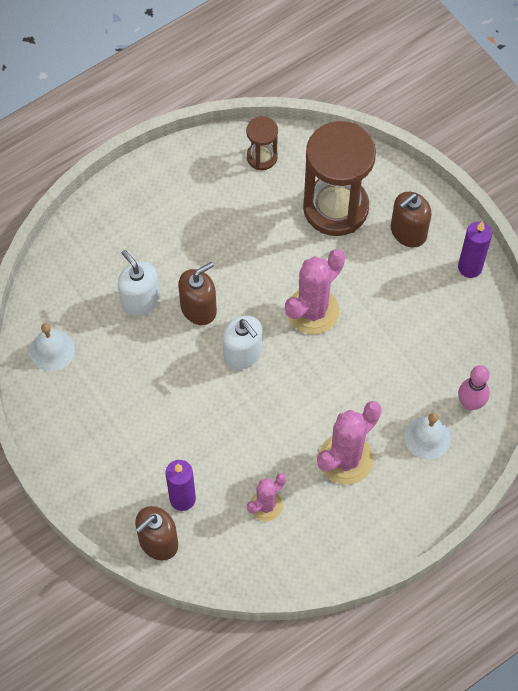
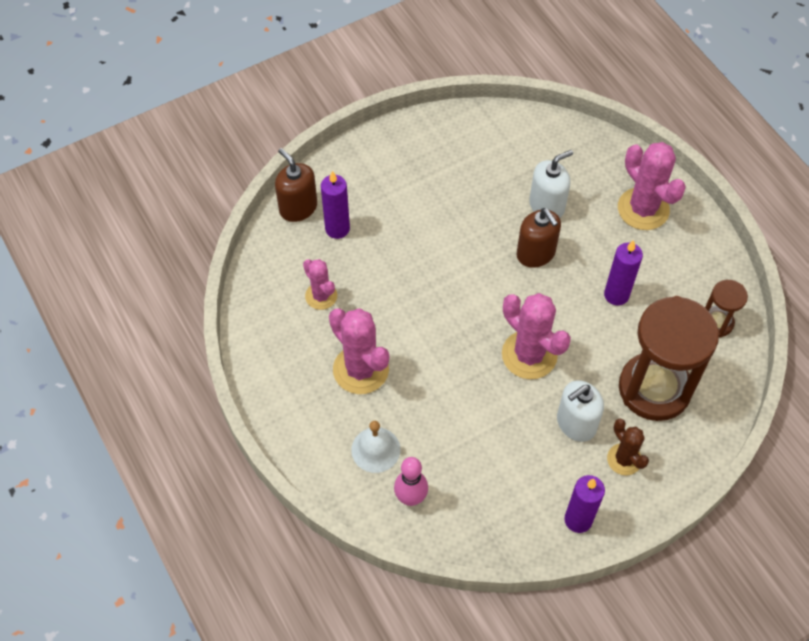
camera: 95 degrees right, 5 degrees down
(52, 350) = (497, 135): white bell -> none
(139, 215) = (643, 209): none -> pink cactus
(239, 238) = (616, 295): none -> purple candle
(243, 354) = (483, 288): white soap dispenser -> white soap dispenser (576, 423)
(408, 232) = (624, 459): brown soap dispenser -> brown cactus

